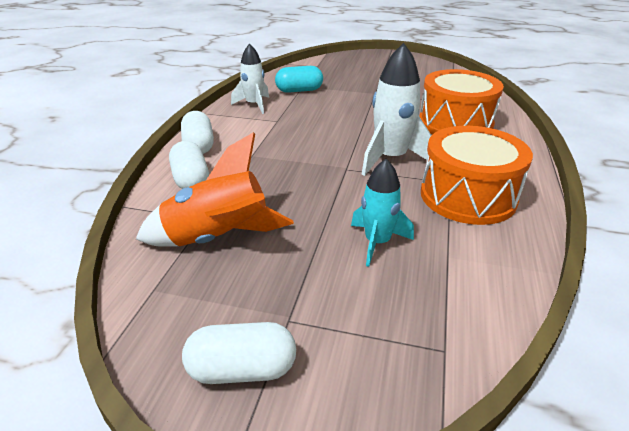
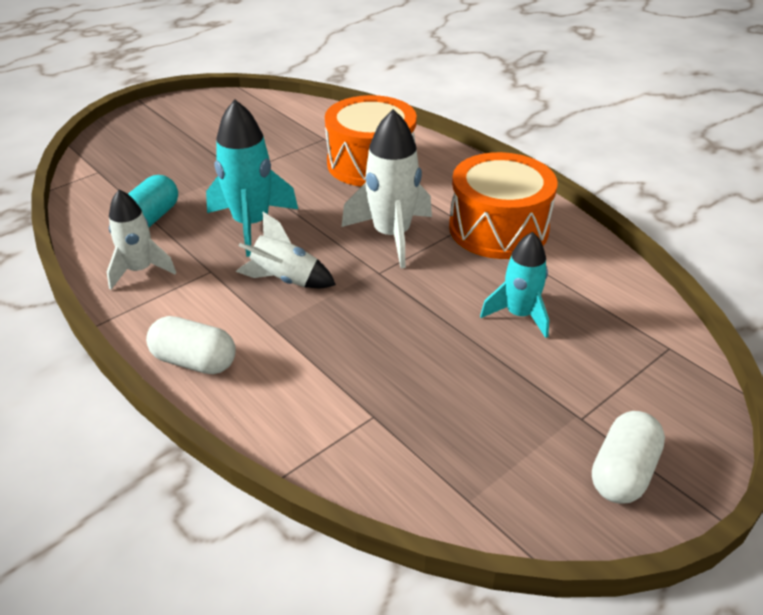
camera: 55 degrees left, 5 degrees up
(191, 180) = (276, 398): white capsule -> none
(219, 238) = (421, 418): orange rocket -> none
(297, 142) = (285, 279): none -> white rocket
(333, 115) = (251, 224): none -> turquoise rocket

